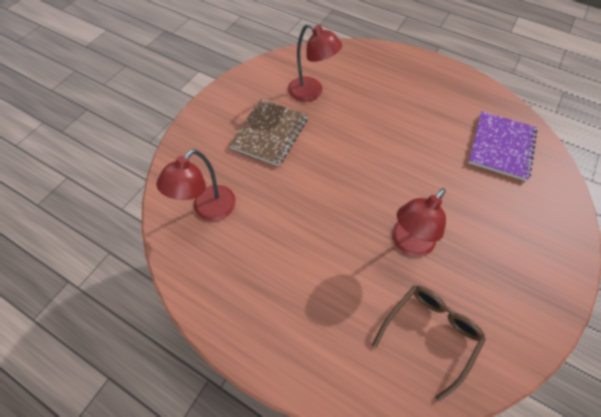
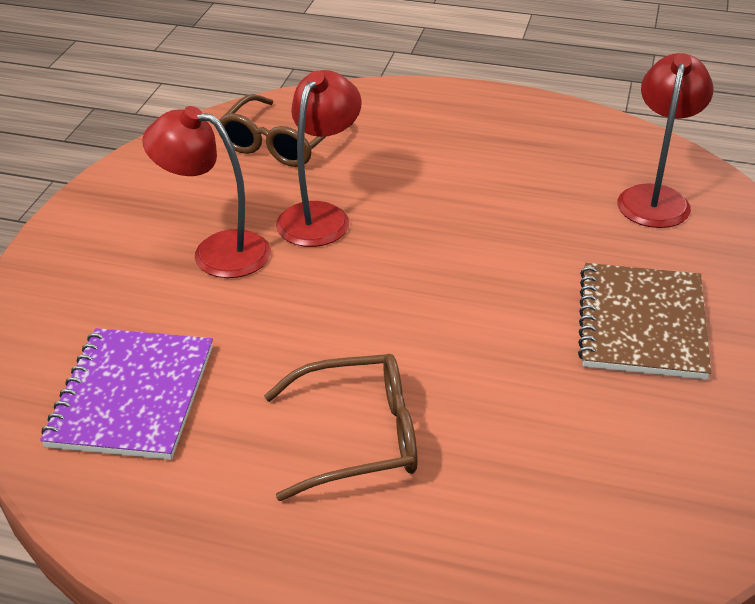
camera: 165 degrees right, 20 degrees down
(311, 92) = (607, 432): red lamp -> red lamp (217, 251)
(405, 110) = (359, 437): none -> brown glasses

